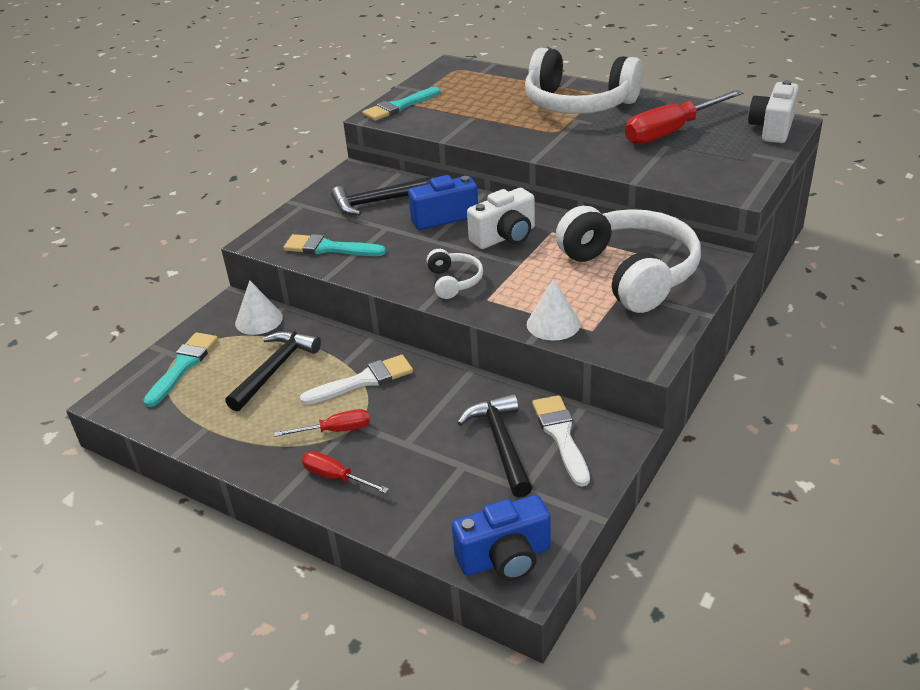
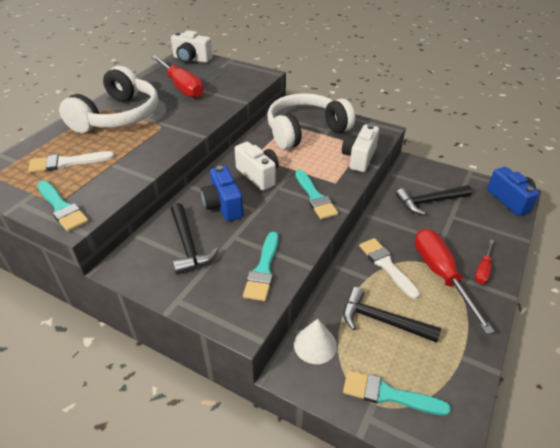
camera: 95 degrees left, 5 degrees up
(335, 430) = (440, 275): red screwdriver -> red screwdriver, size x1.97
(454, 281) = (315, 197): white headphones -> turquoise brush
(553, 324) = (359, 158): white cone -> white camera
(561, 435) = (416, 181): white brush -> white brush (66, 163)

